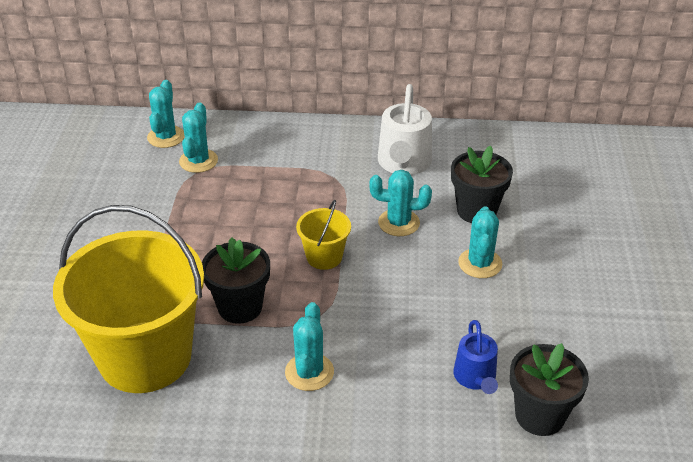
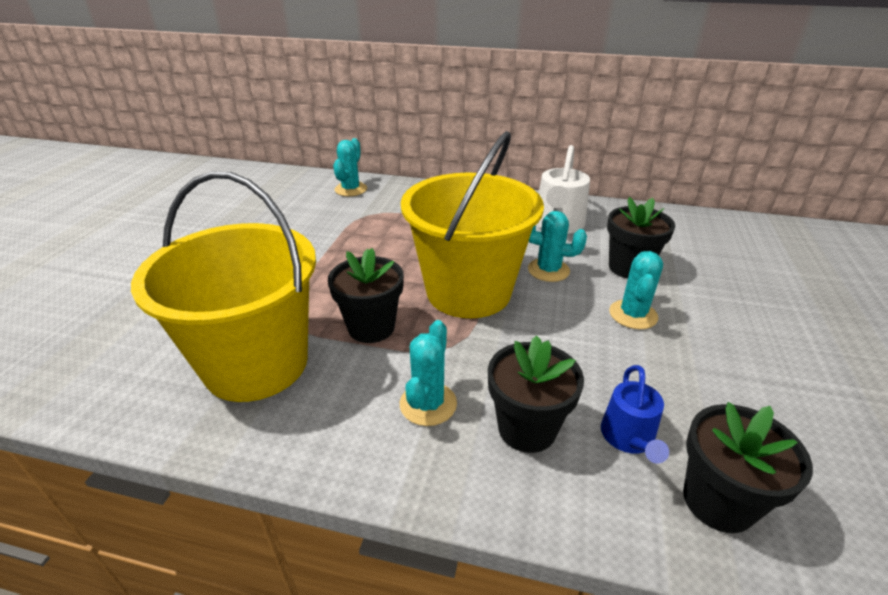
camera: 10 degrees right, 5 degrees down
(198, 161) = (372, 207): turquoise cactus -> none
(324, 257) = (468, 291): yellow bucket -> yellow bucket, size x2.32
(394, 381) = (527, 428): none -> black flower pot

